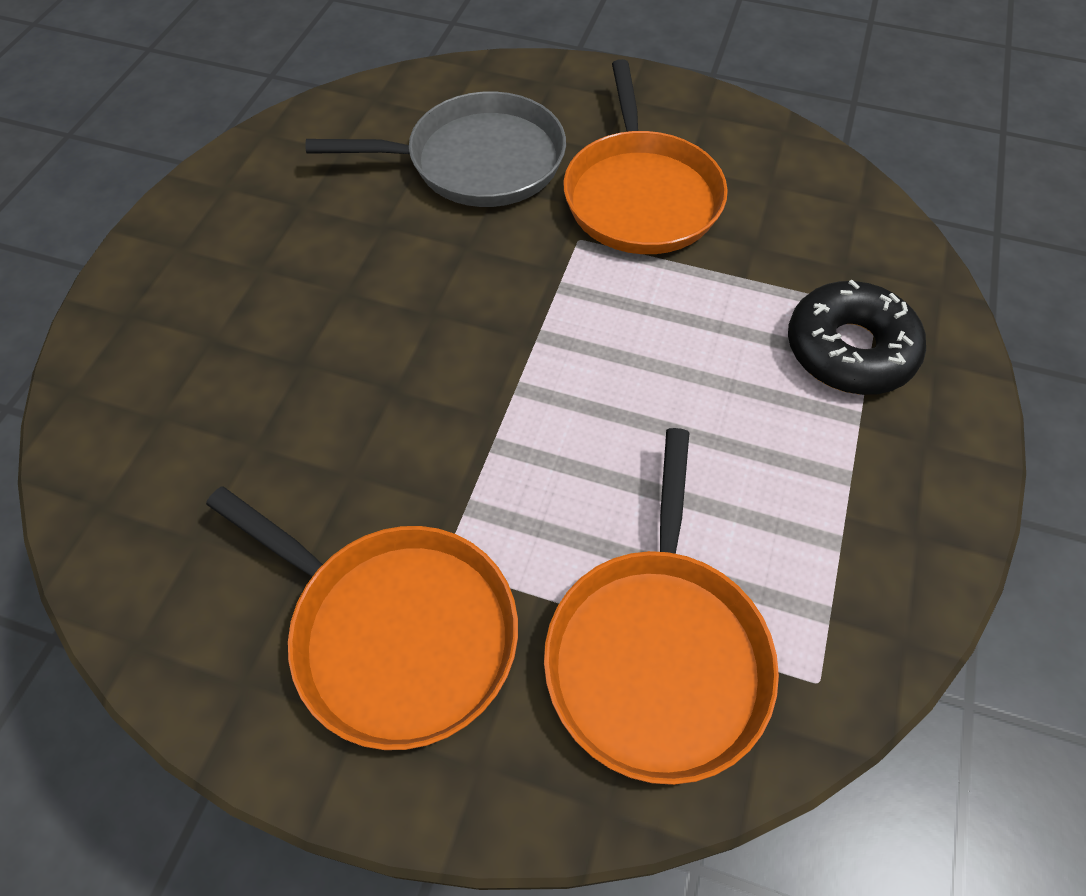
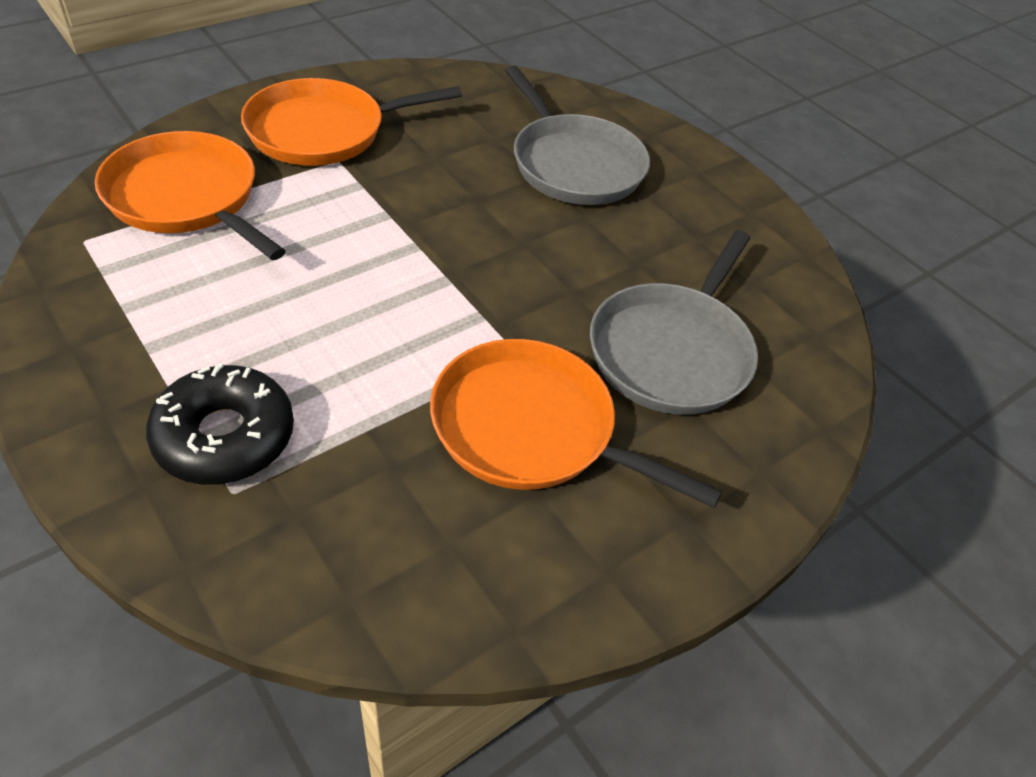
camera: 120 degrees right, 10 degrees down
(251, 346) = (574, 164): none -> grey pan

